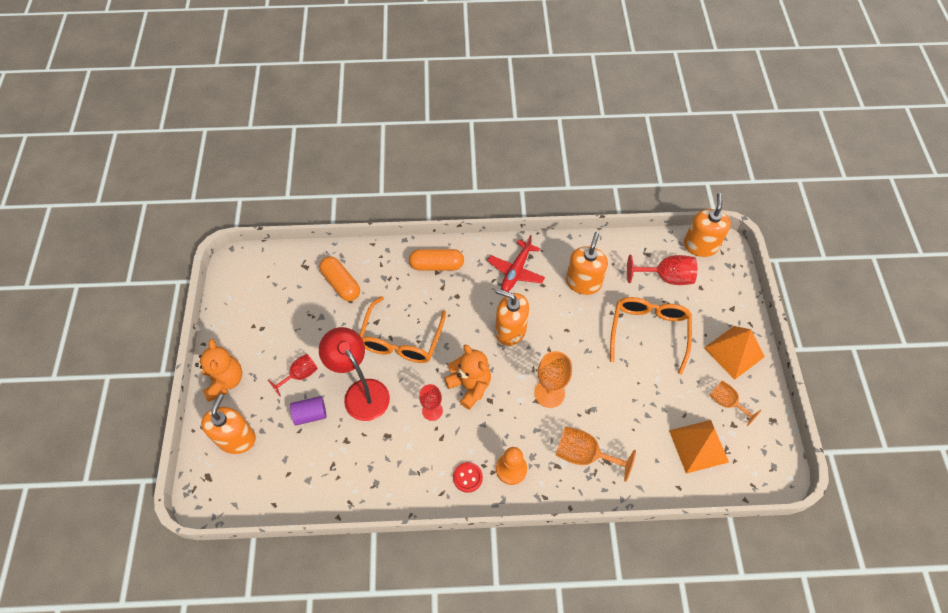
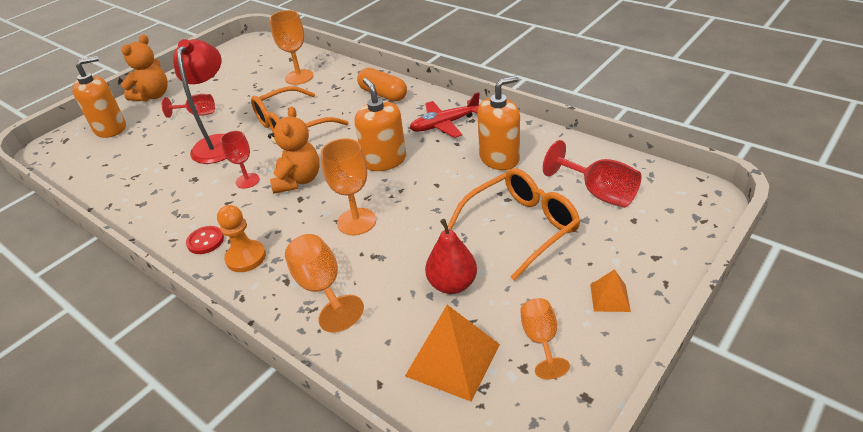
camera: 45 degrees right, 20 degrees down
(310, 414) = (169, 138): purple cylinder -> none
(341, 284) = (299, 77): orange capsule -> orange goblet
(652, 399) = (452, 284): none -> red pear
(700, 245) = (676, 185): orange soap dispenser -> none
(734, 352) = (610, 297): orange pyramid -> orange pyramid, size x0.52

